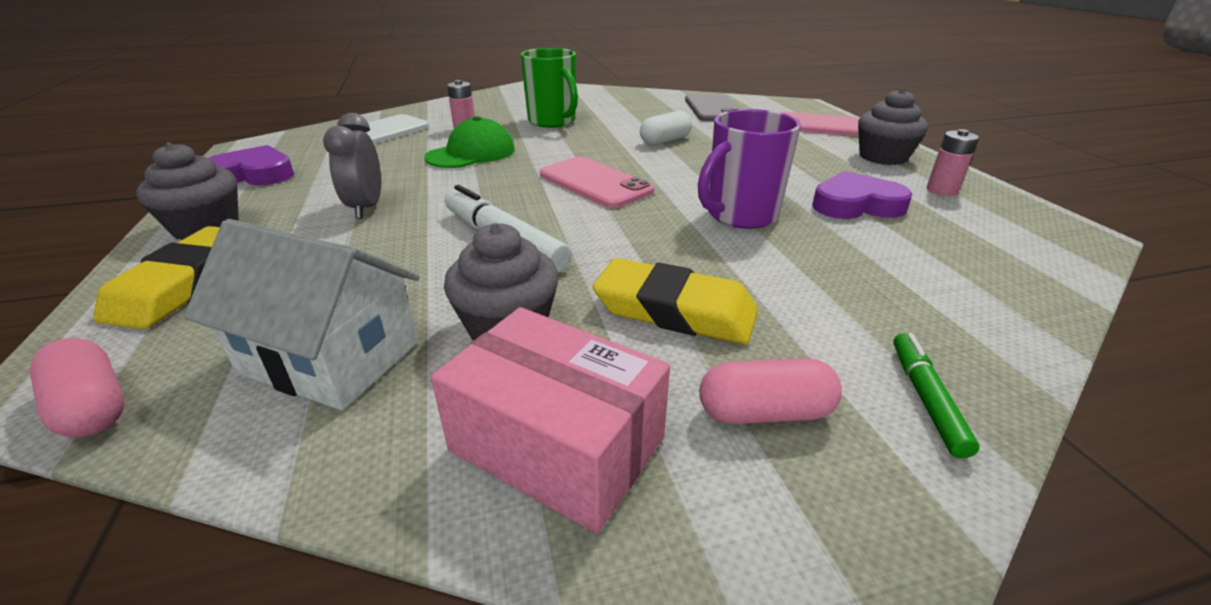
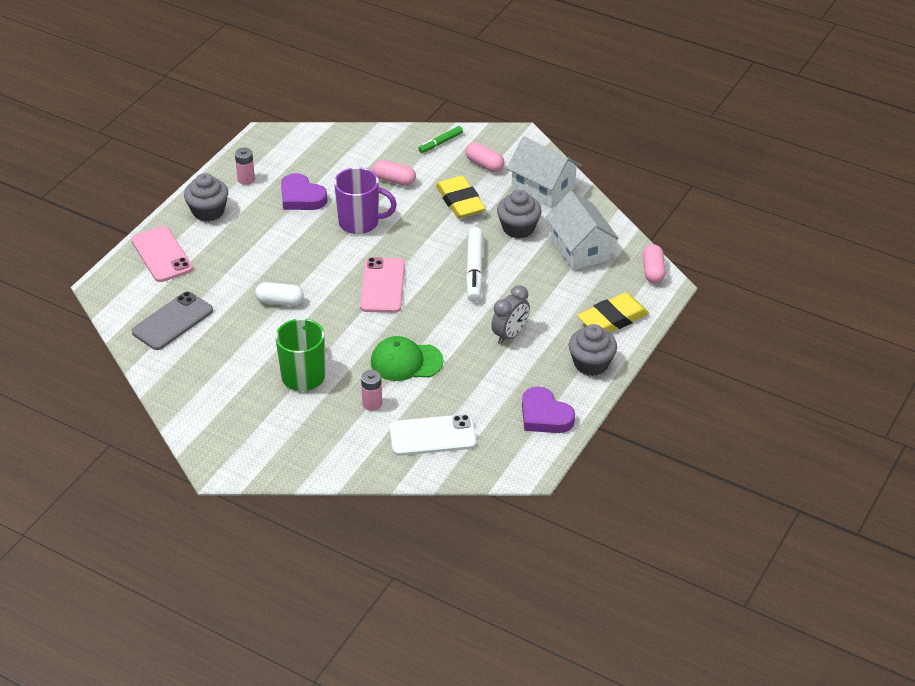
camera: 135 degrees left, 10 degrees up
(557, 444) = (543, 188): pink box -> white house
(823, 281) = (394, 180): none -> pink capsule

